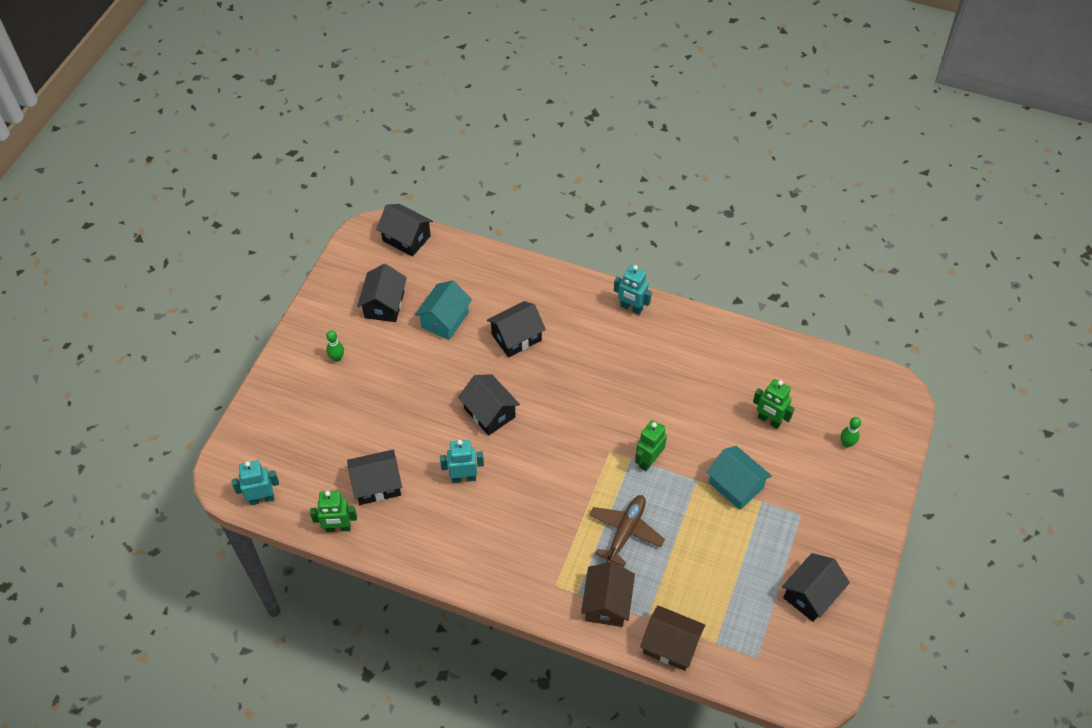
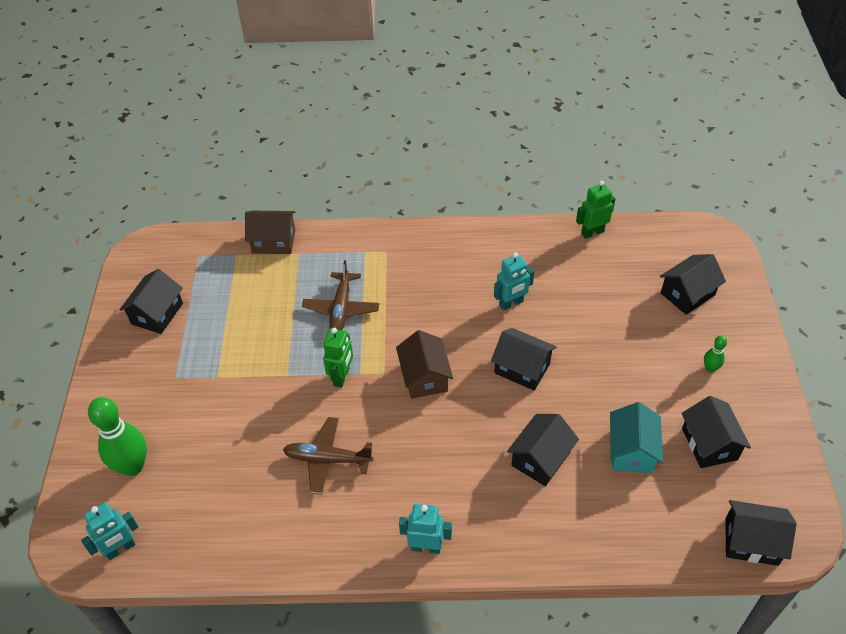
camera: 160 degrees right, 5 degrees down
(262, 498) = (672, 232): turquoise robot -> turquoise robot (121, 549)
(377, 485) = (584, 273): black house -> black house (687, 294)
(607, 603) = (337, 252): brown house -> brown house (424, 377)
(683, 394) = (327, 459): none -> brown plane
(736, 485) = (246, 383): turquoise house -> none
(769, 420) = (224, 462): green robot -> none
(846, 443) = (132, 466): green bowling pin -> green bowling pin, size x2.13

